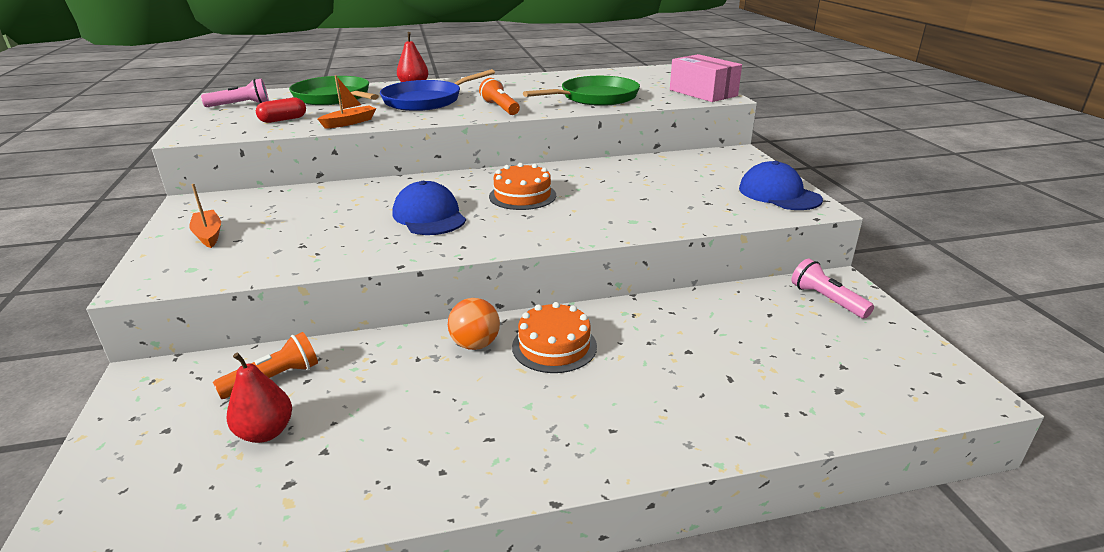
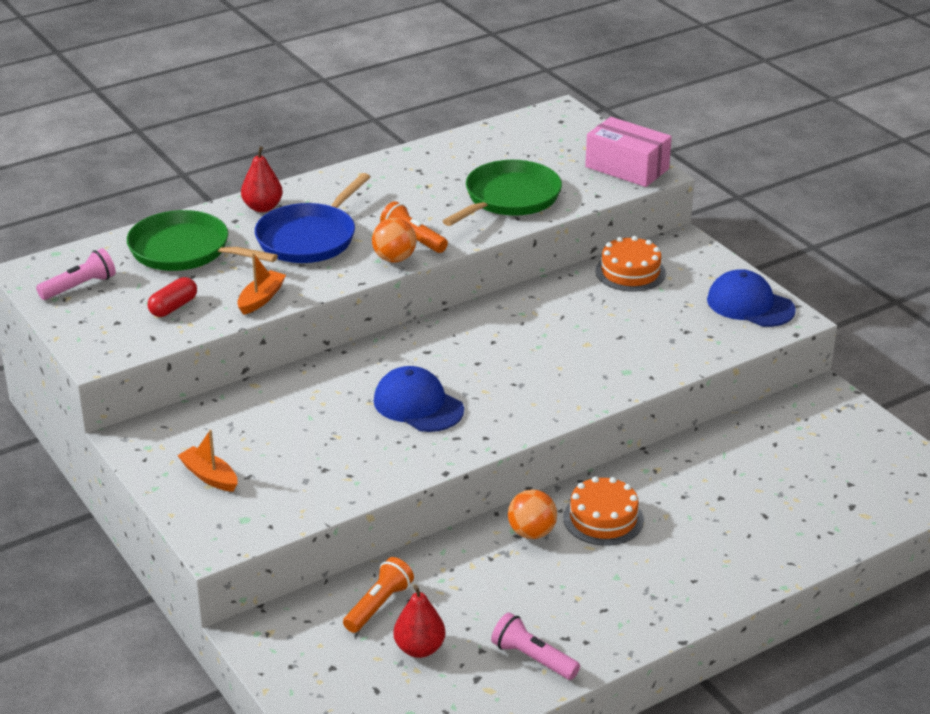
camera: 20 degrees left, 5 degrees up
(474, 115) = (394, 259): none -> orange ball
(522, 196) = (492, 357): orange cake -> orange cake (630, 272)
(827, 300) = (820, 417): pink flashlight -> pink flashlight (533, 658)

